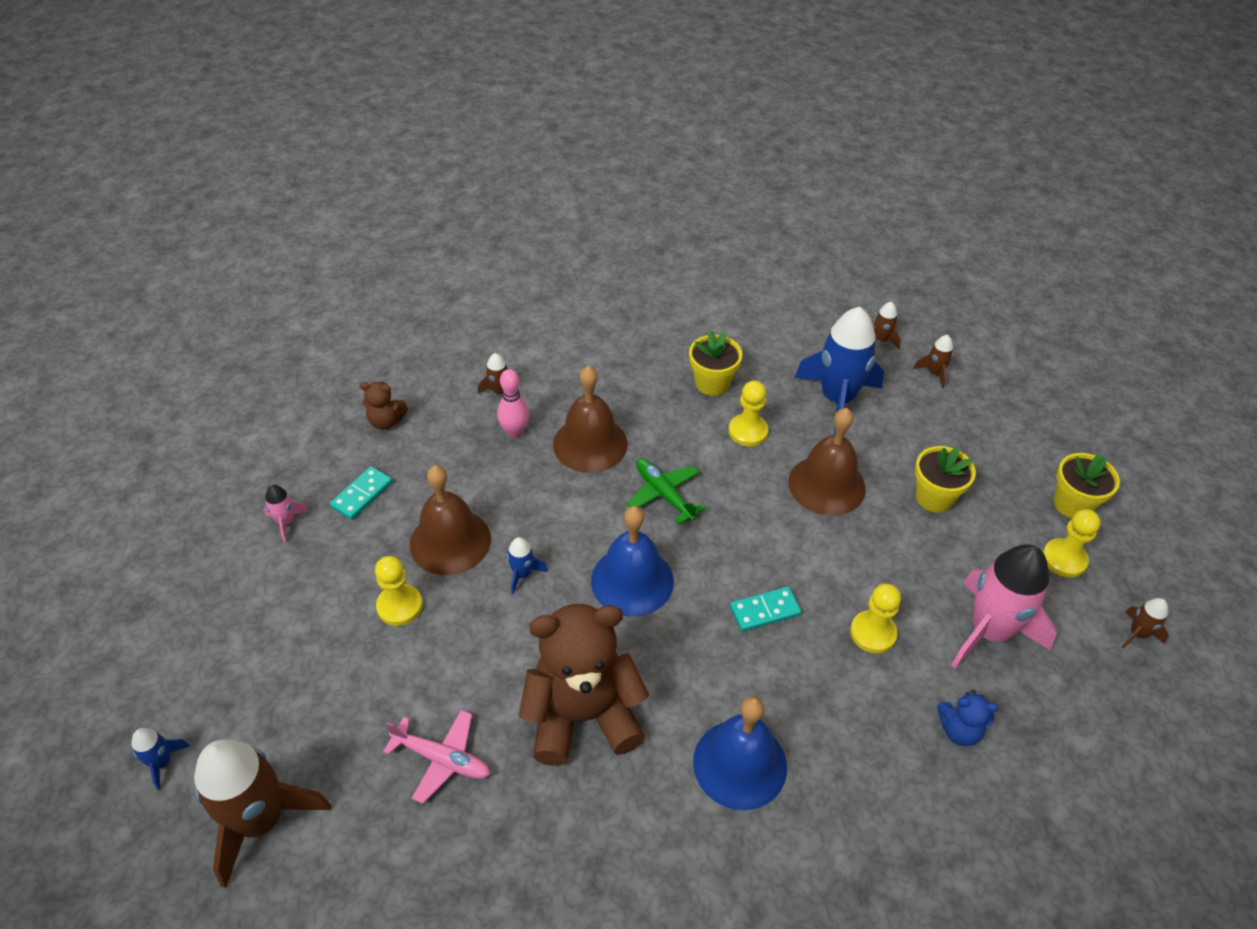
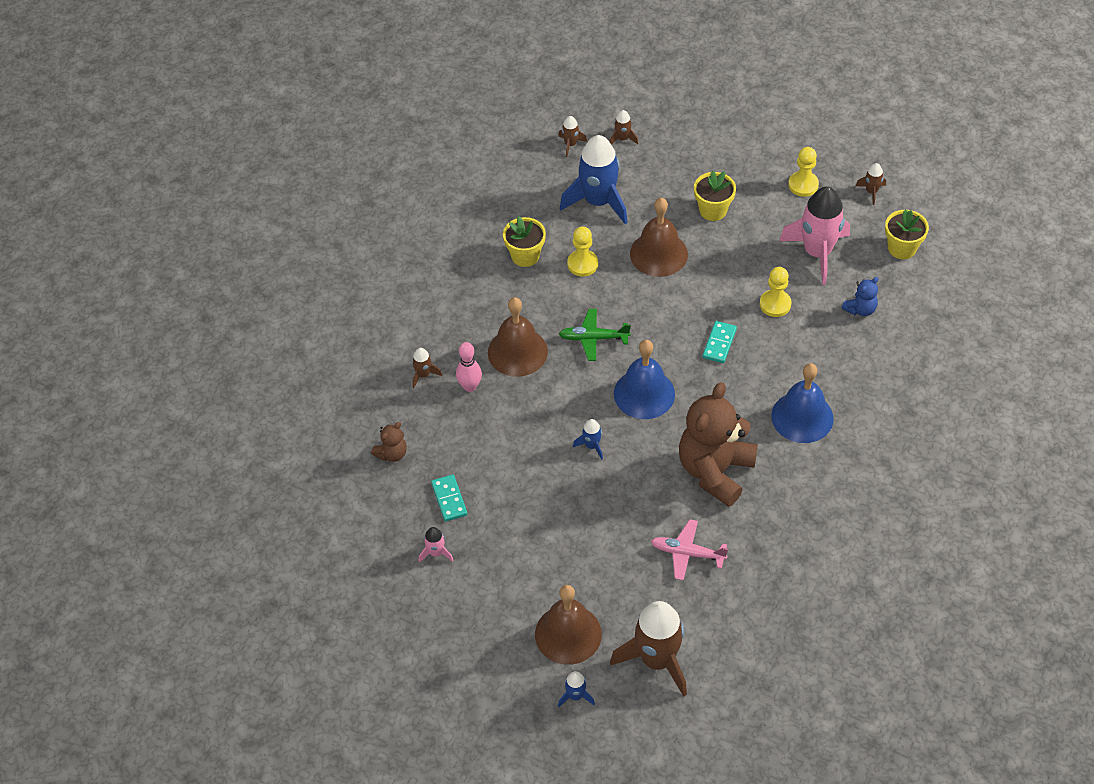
camera: 50 degrees left, 5 degrees up
(399, 606) = (561, 522): yellow pawn -> none
(441, 759) = (687, 553): pink plane -> pink plane turned 135 degrees counterclockwise
(450, 541) = (532, 470): brown bell -> brown bell (568, 634)
(1072, 504) = (773, 152): yellow flower pot -> yellow flower pot (902, 248)

